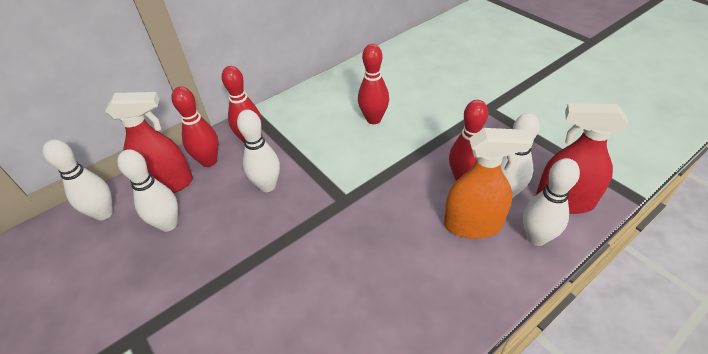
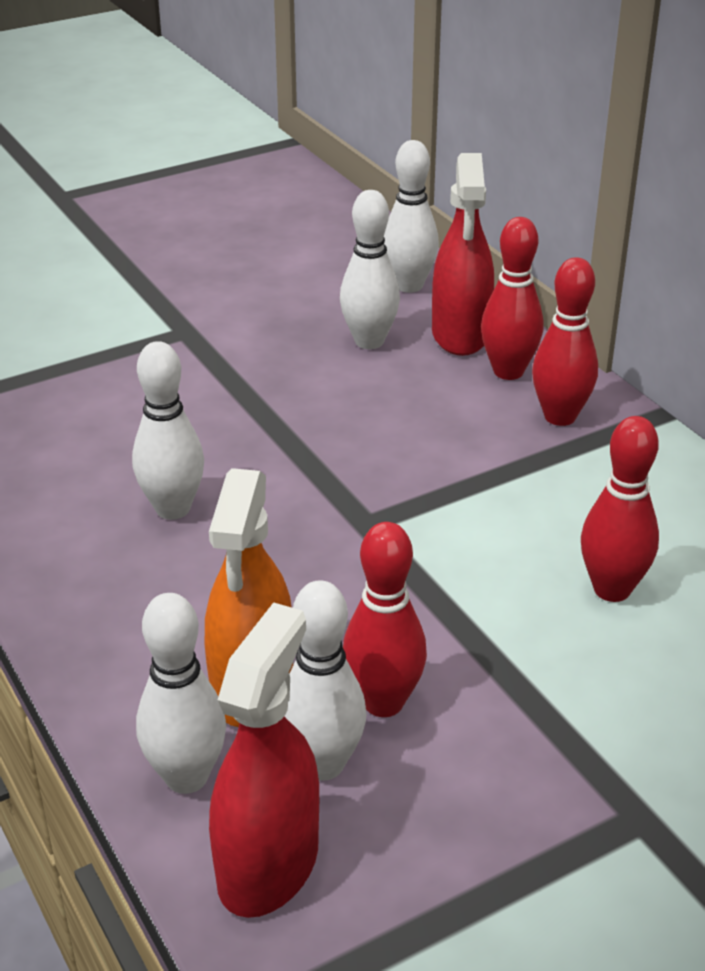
camera: 95 degrees right, 10 degrees down
(267, 185) = (429, 435): white bowling pin -> white bowling pin (173, 509)

